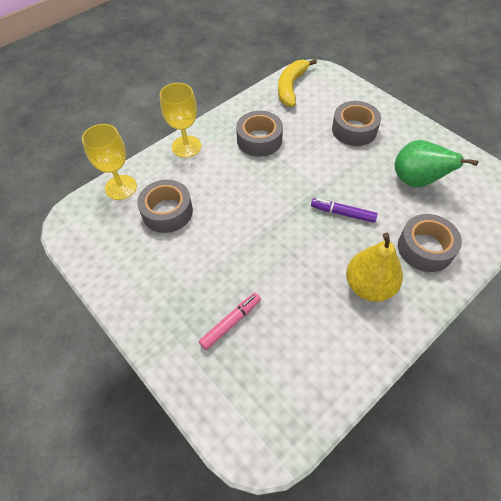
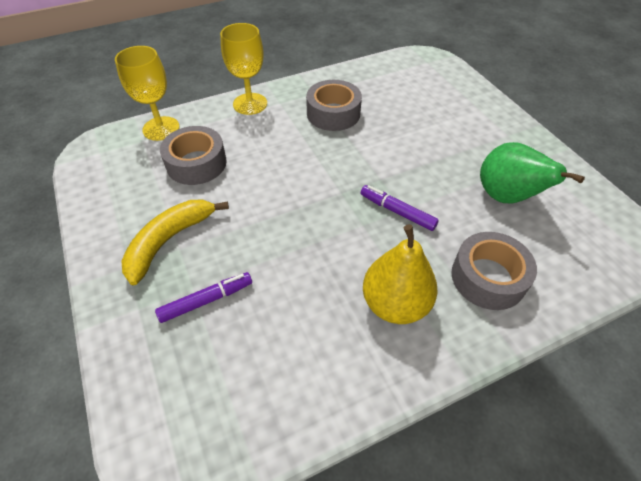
camera: 15 degrees right, 5 degrees down
(231, 323) = (206, 300): pink marker -> purple marker
(291, 87) = (393, 68): yellow banana -> yellow banana (169, 241)
(354, 130) = (449, 125): grey tape -> none

